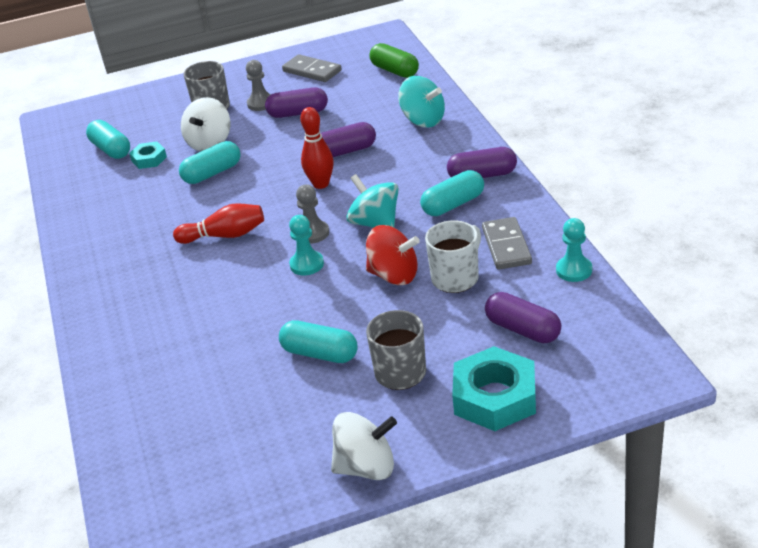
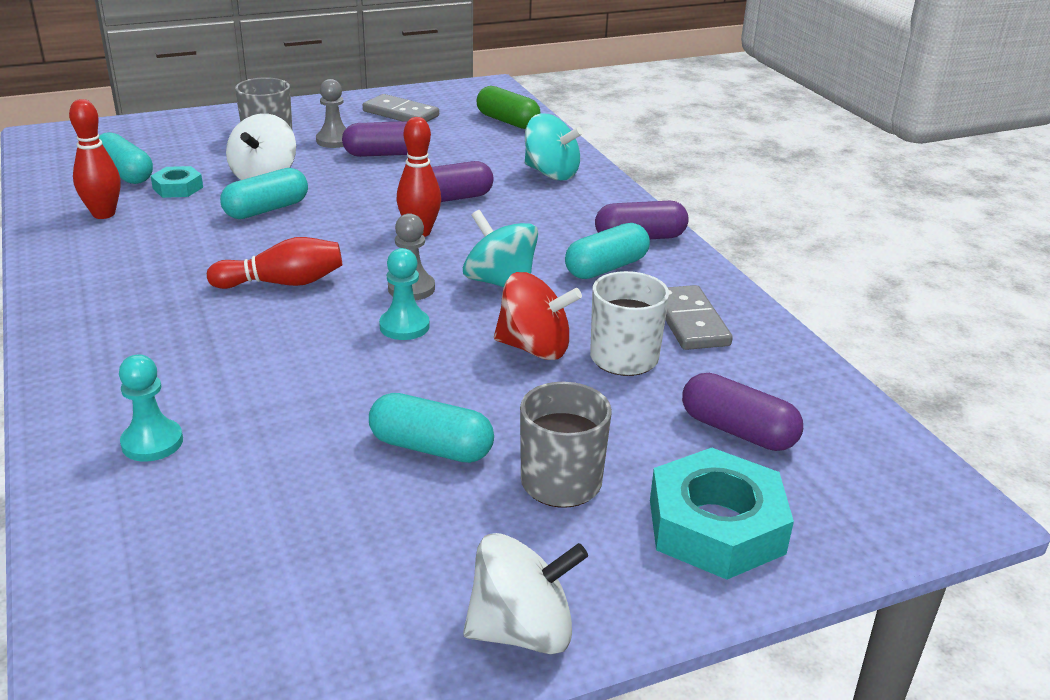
camera: 10 degrees left, 5 degrees down
(100, 187) = (104, 214): none -> red bowling pin
(574, 270) = (792, 357): turquoise pawn -> turquoise pawn (152, 442)

